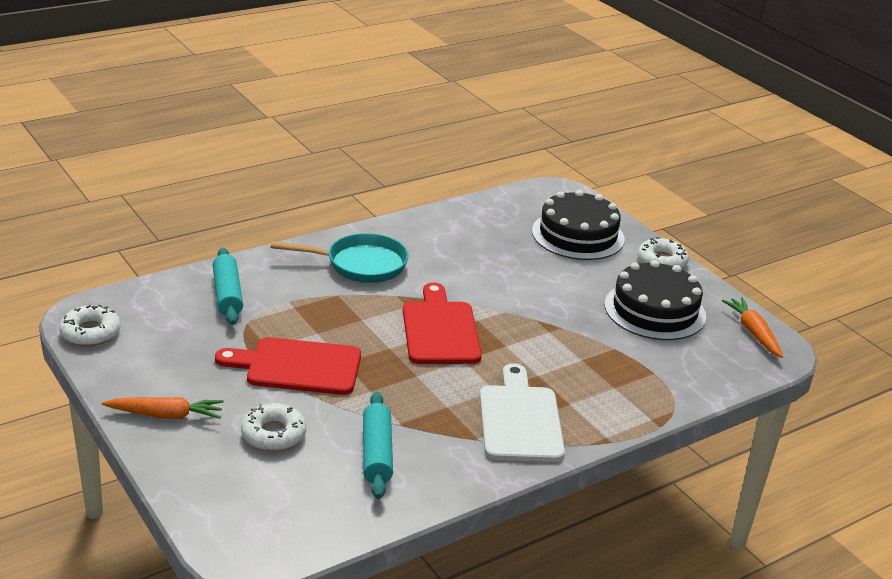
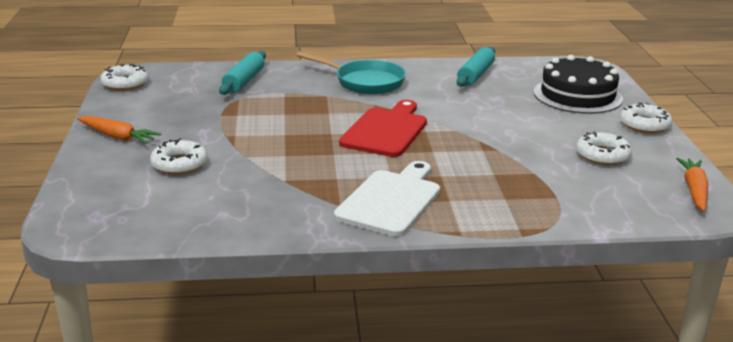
camera: 30 degrees right, 5 degrees down
(297, 366) = (246, 129): red cutting board -> none
(377, 453) = (244, 194): turquoise rolling pin -> turquoise rolling pin (476, 75)
(655, 310) = (602, 155): black cake -> white donut

